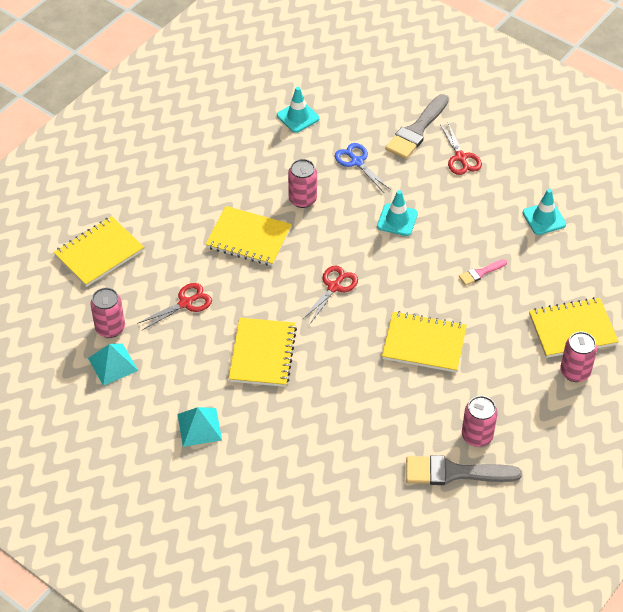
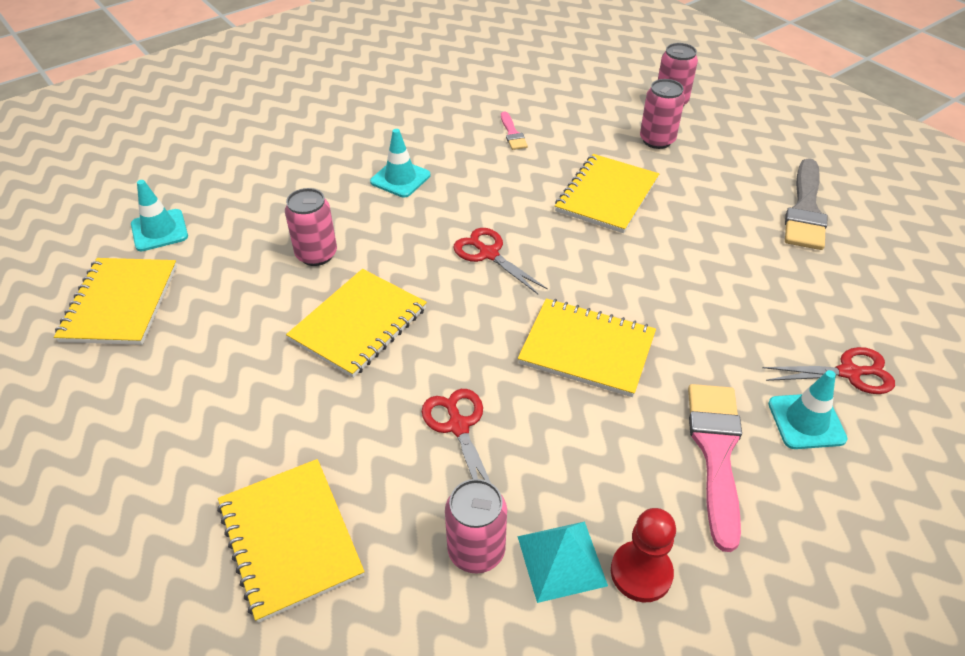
camera: 75 degrees left, 5 degrees down
(113, 399) = (641, 572): none -> red pawn
(199, 427) = (716, 452): turquoise pyramid -> pink brush
(357, 162) = (281, 192): blue scissors -> none
(416, 130) = (263, 136): grey brush -> none
(461, 158) = (330, 113): red scissors -> red scissors (849, 373)
(477, 436) = (752, 183): pink can -> pink can (657, 140)
(544, 218) = (453, 78): turquoise traffic cone -> turquoise traffic cone (806, 421)
(572, 329) = (613, 92): yellow notebook -> yellow notebook (120, 303)

